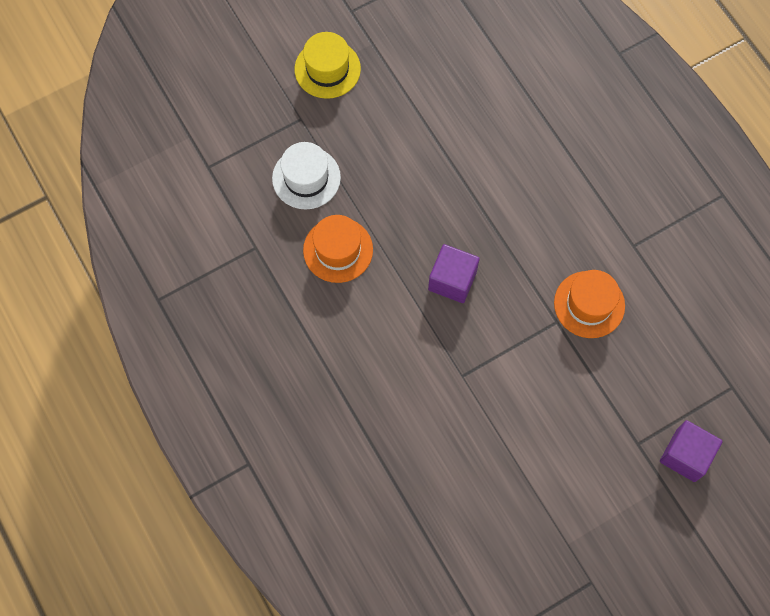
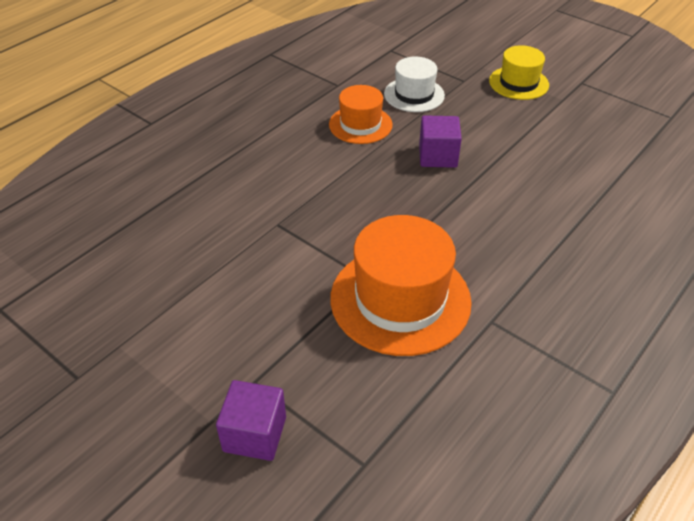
camera: 70 degrees right, 25 degrees down
(452, 280) = (370, 195): purple cube -> purple cube (437, 156)
(589, 304) = (400, 299): orange hat -> orange hat, size x1.72

